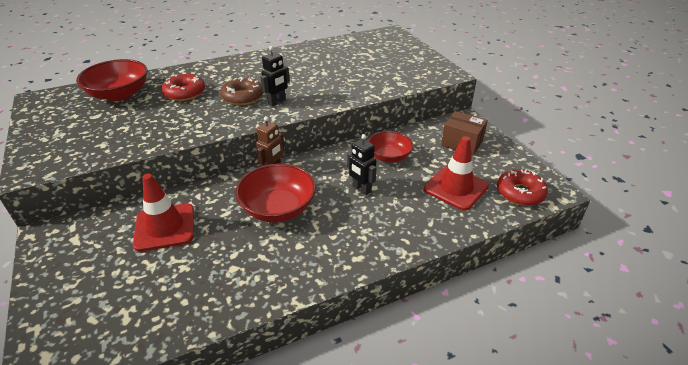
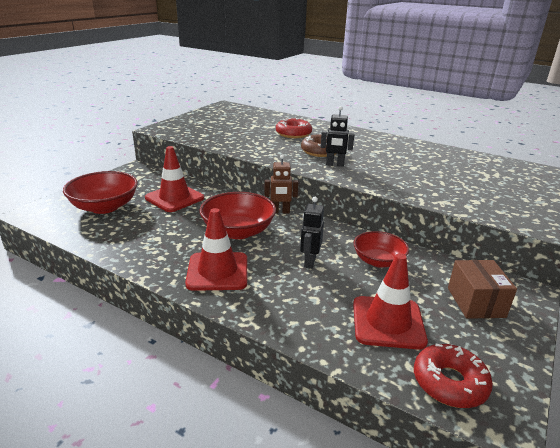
camera: 55 degrees right, 10 degrees down
(119, 94) = (261, 119): red bowl -> red bowl (105, 207)
(329, 246) = (217, 271): none -> red traffic cone

